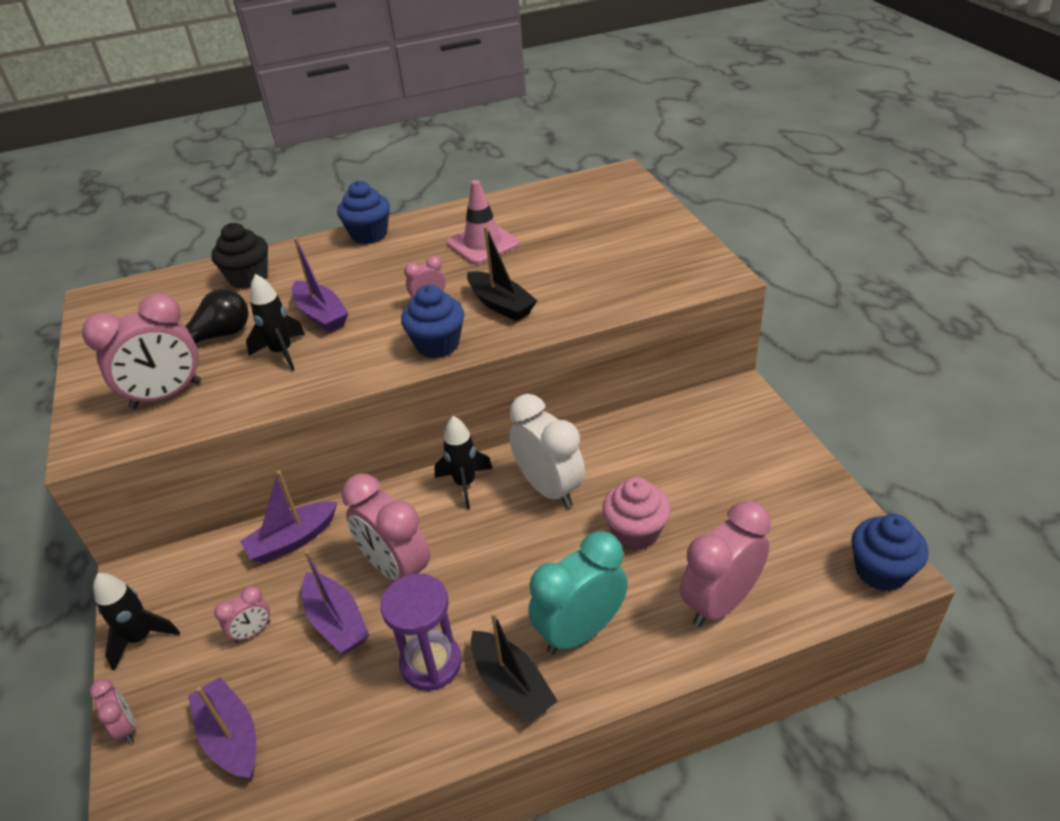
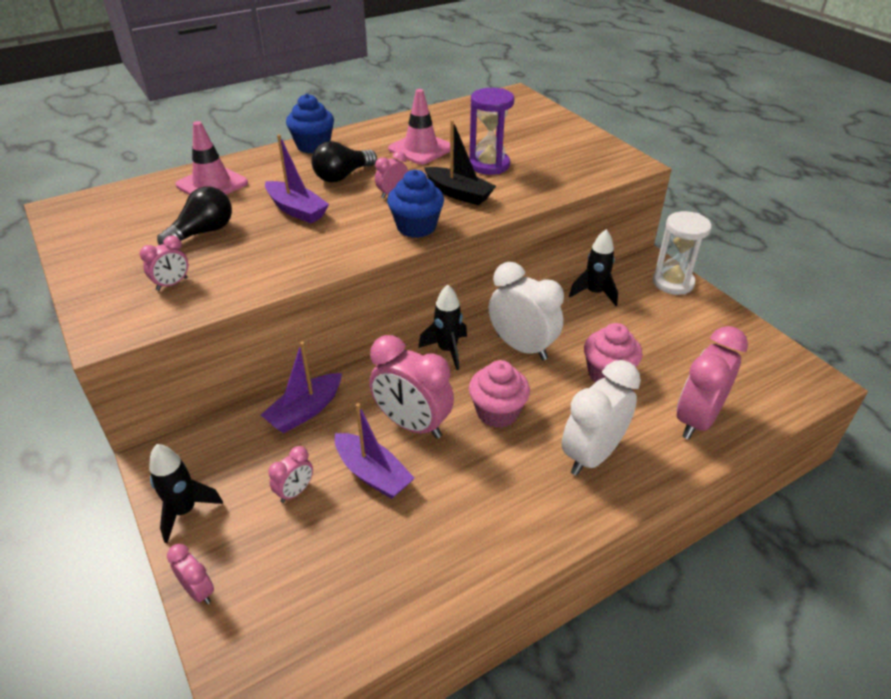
camera: 15 degrees left, 0 degrees up
(167, 395) = (172, 284): pink clock -> pink clock, size x0.49
(231, 737) = (308, 584): purple boat -> none
(249, 278) = (212, 184): black cupcake -> pink traffic cone
(282, 352) = (272, 242): black rocket -> black rocket (594, 293)
(385, 275) = (342, 176): none -> black light bulb
(431, 663) = (472, 496): purple hourglass -> purple hourglass (489, 165)
(493, 565) = (497, 412): none -> pink cupcake
(512, 685) = (551, 504): black boat -> none
(580, 631) = (592, 455): turquoise clock -> white clock
(758, 421) = (673, 283): none -> white hourglass
(881, 571) = (809, 383): blue cupcake -> none

